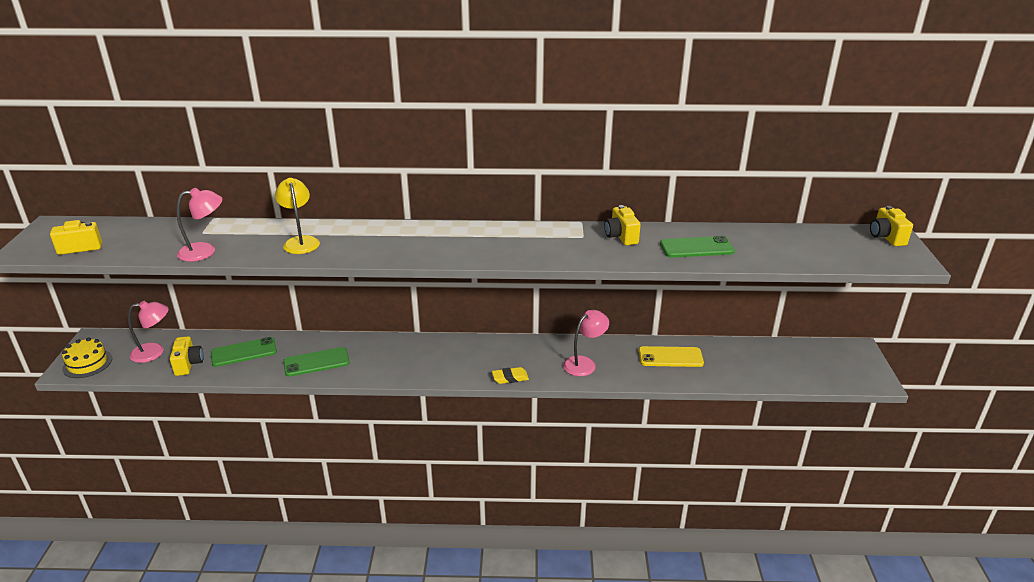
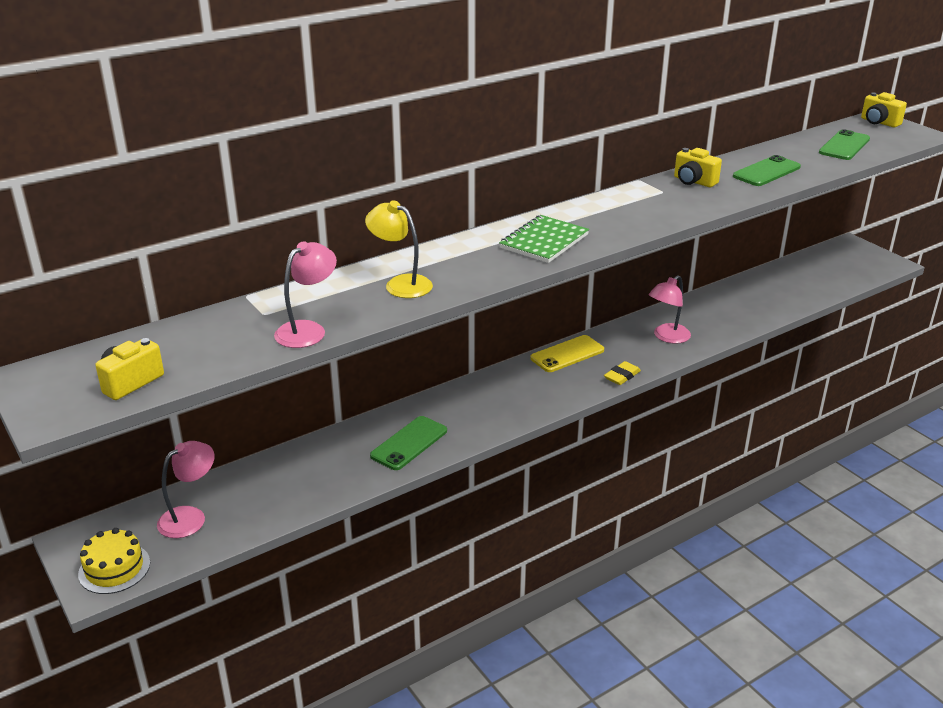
camera: 35 degrees left, 0 degrees up
(188, 364) = (257, 510): yellow camera -> none
(244, 352) = (308, 469): green phone -> green phone (844, 146)
(433, 245) = (544, 241): none -> green notebook
(584, 363) = (667, 337): pink lamp -> pink lamp turned 150 degrees counterclockwise
(670, 357) = (728, 304): yellow phone -> yellow phone (567, 354)

